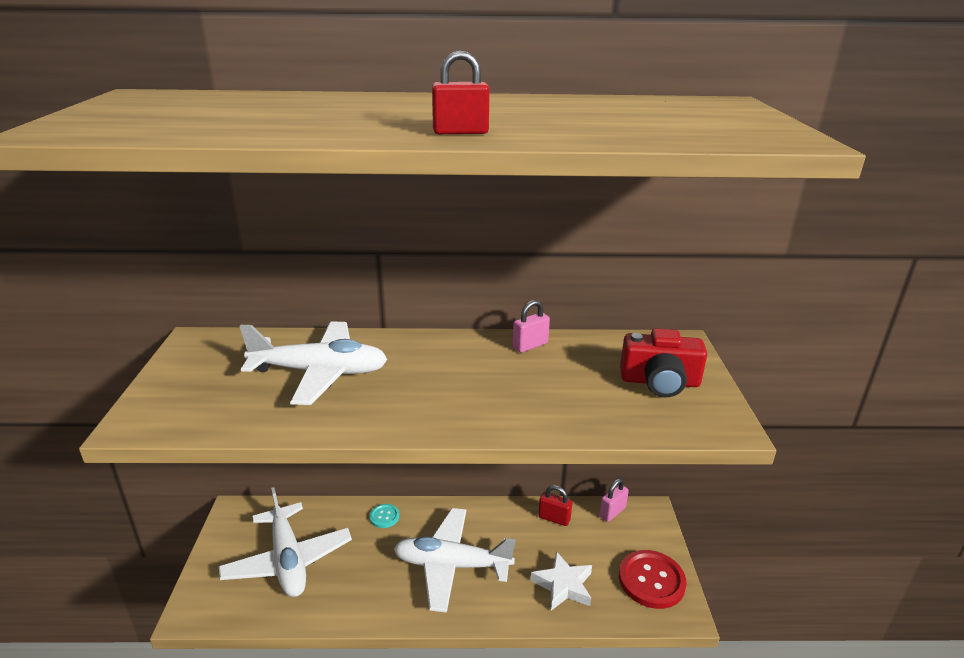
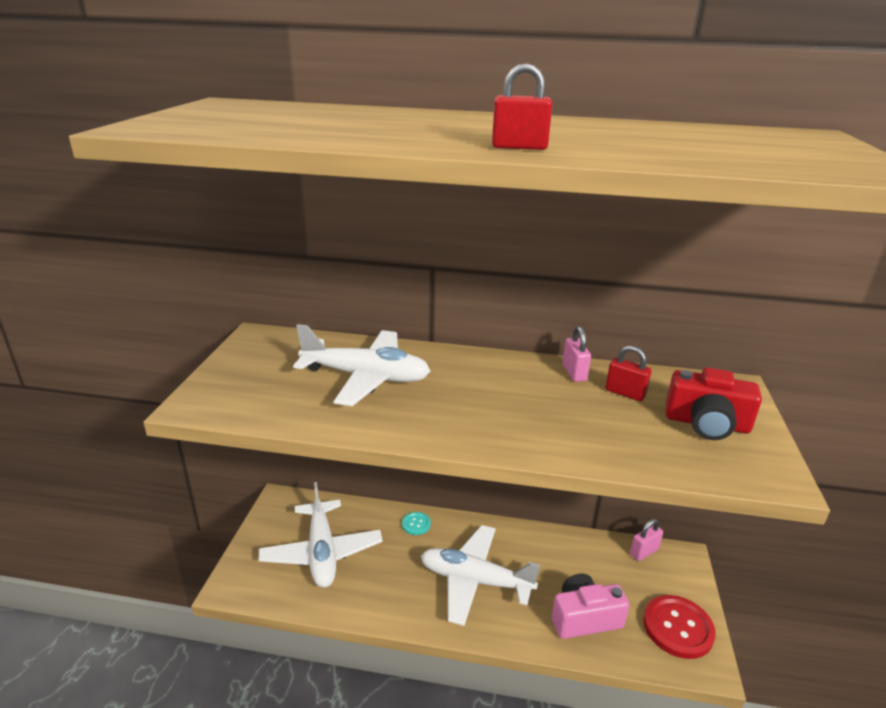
camera: 10 degrees right, 0 degrees up
(530, 345) = (574, 373): pink padlock -> pink padlock turned 75 degrees counterclockwise
(554, 518) = (583, 550): red padlock -> red padlock (625, 393)
(563, 585) = (584, 618): white star -> pink camera

